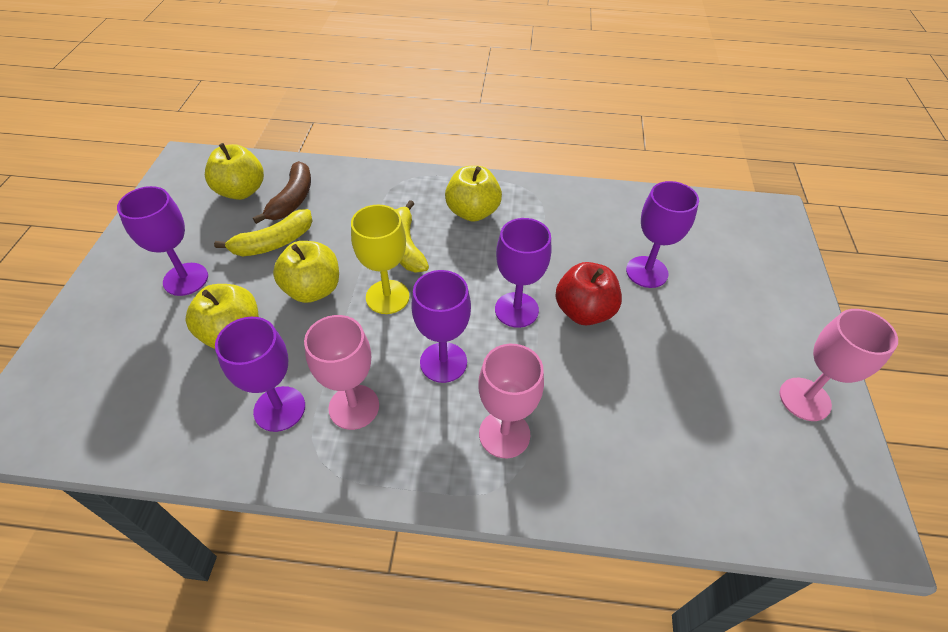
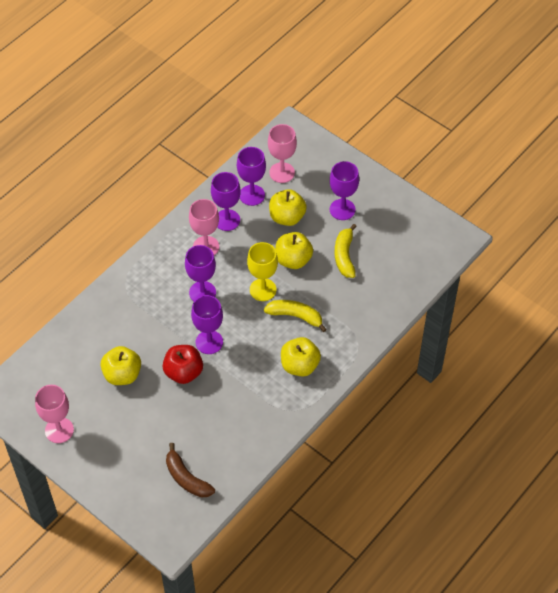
camera: 125 degrees right, 5 degrees up
(241, 191) = (405, 256): yellow apple -> yellow apple (122, 375)
(292, 199) = (379, 278): brown banana -> brown banana (186, 478)
(504, 434) = (146, 295): pink goblet -> pink goblet (282, 172)
(646, 272) = (184, 424): purple goblet -> purple goblet (252, 195)

